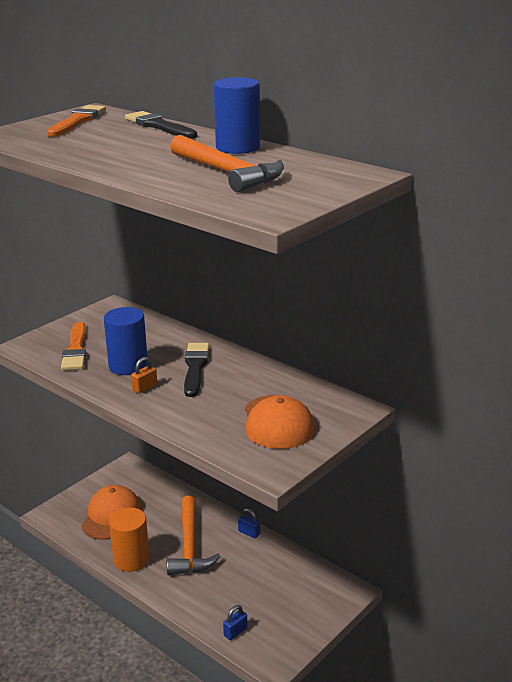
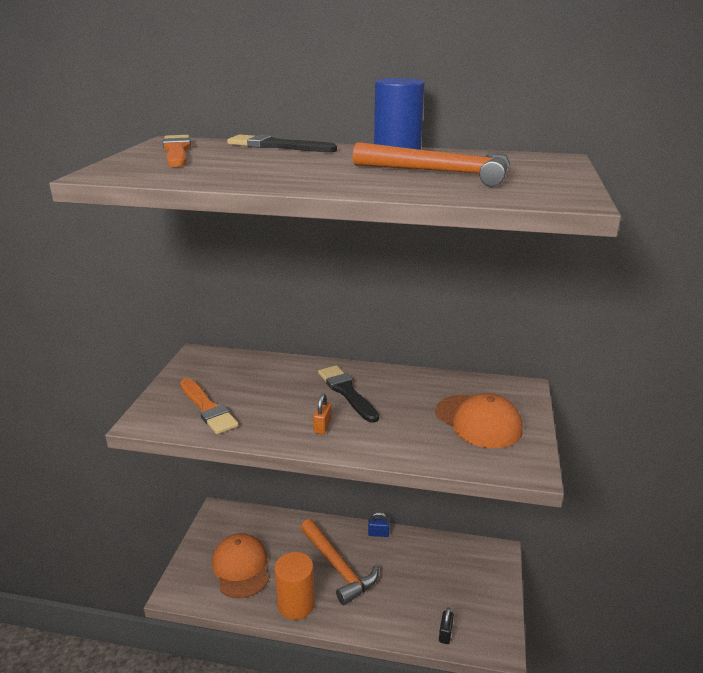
camera: 30 degrees left, 0 degrees up
(128, 366) = (281, 409): blue cylinder -> none
(235, 632) = (445, 633): blue padlock -> black padlock

